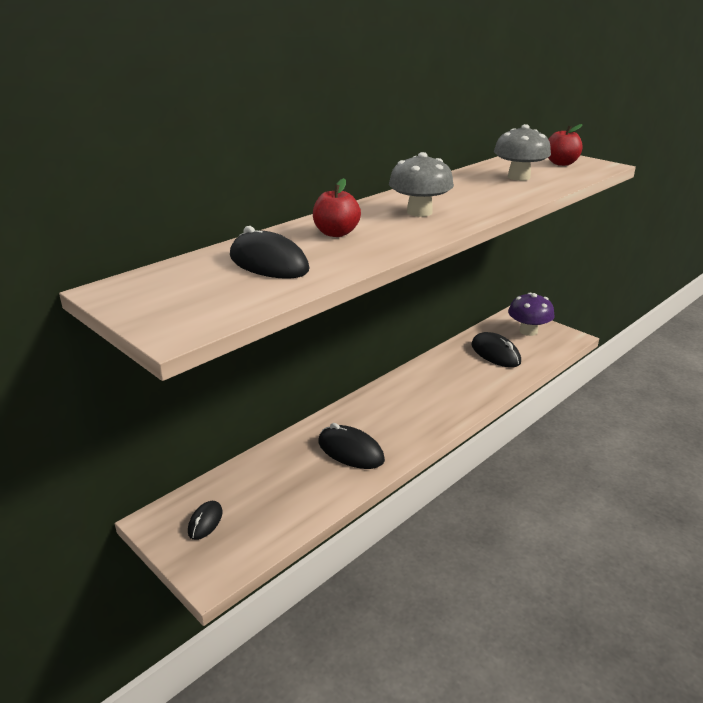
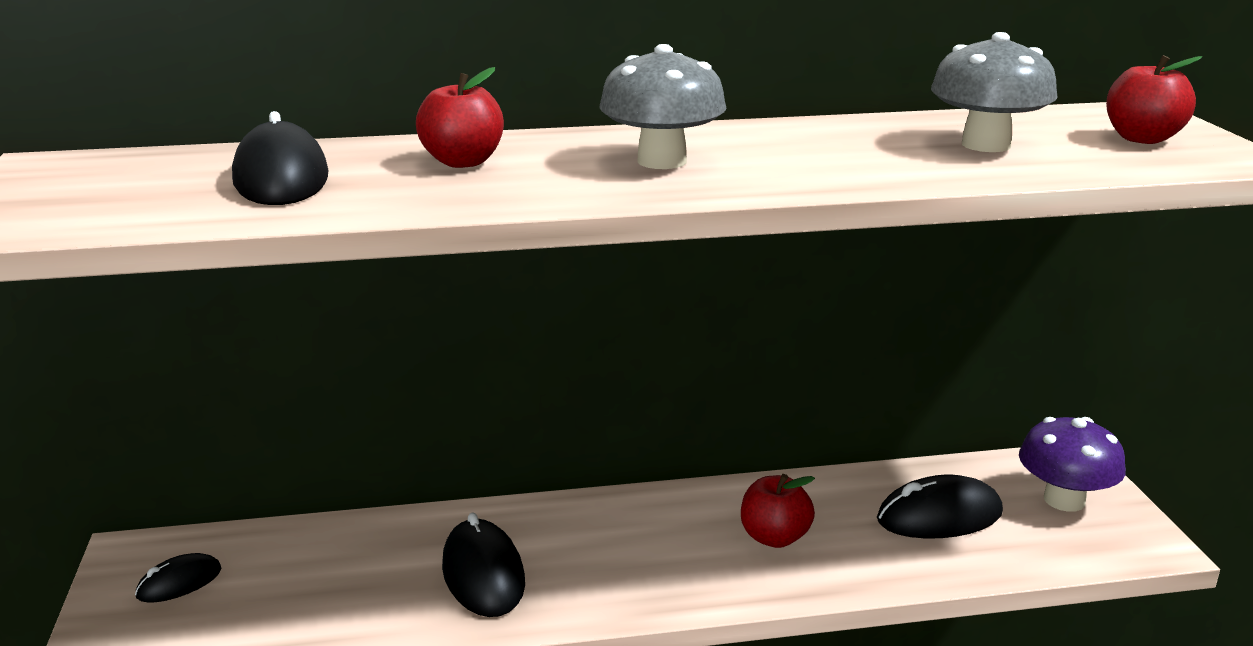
camera: 35 degrees right, 5 degrees down
(448, 386) = (774, 537): none -> red apple
(495, 354) = (939, 516): black mouse -> black mouse turned 75 degrees clockwise

